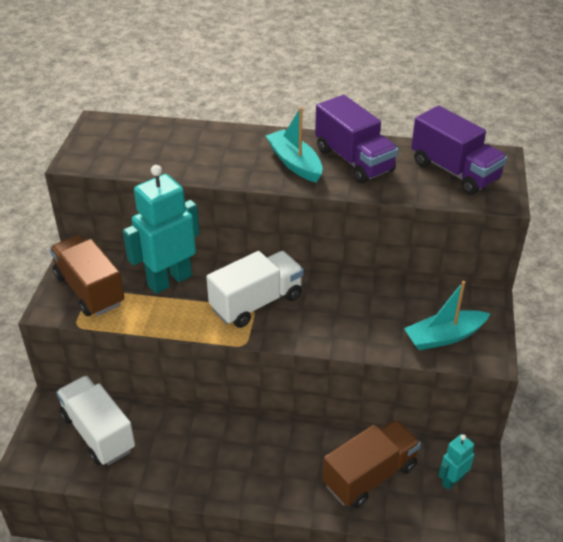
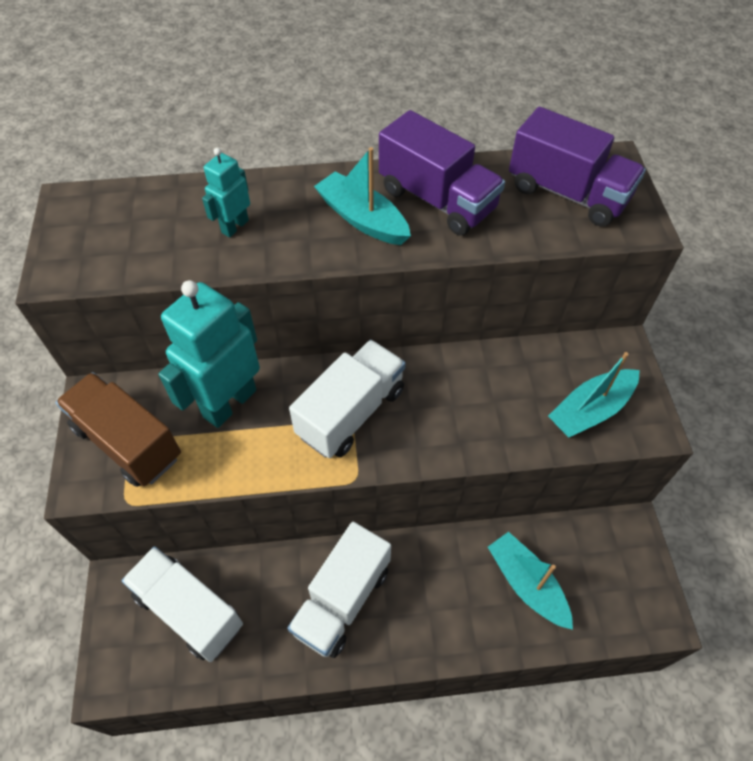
camera: 15 degrees left, 15 degrees up
(216, 452) = (342, 599): none -> white truck
(370, 476) = (527, 584): brown truck -> turquoise boat
(452, 480) = (617, 566): turquoise robot -> turquoise robot (235, 226)

